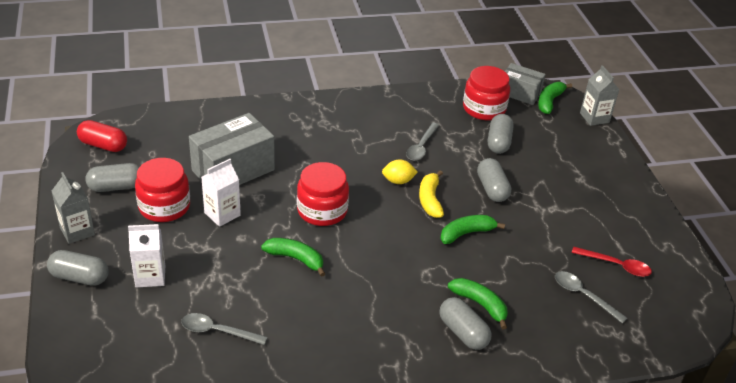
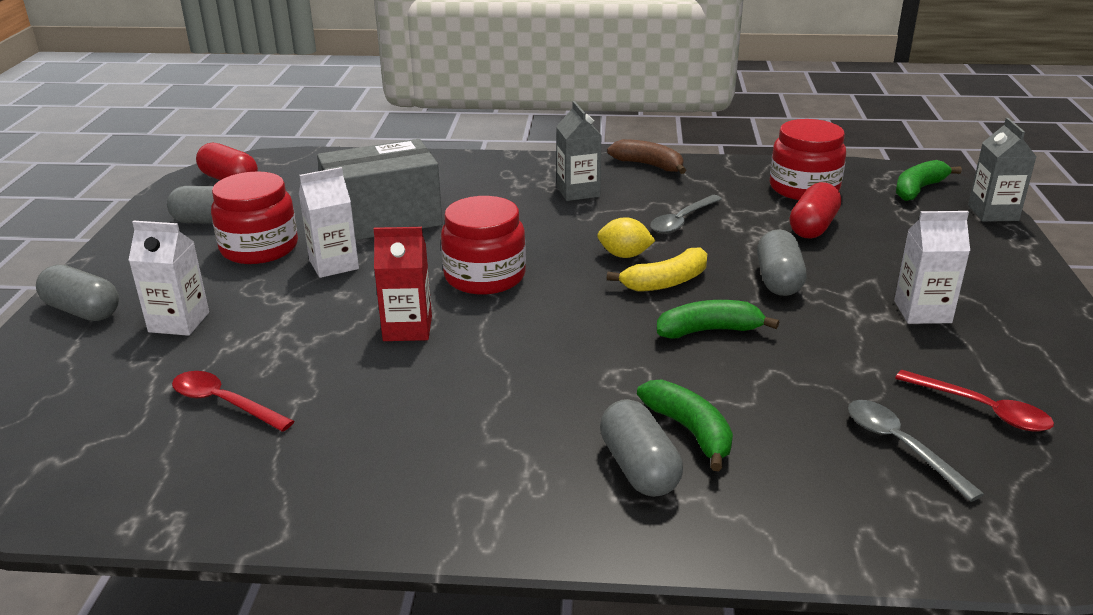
camera: 20 degrees right, 10 degrees down
(77, 231) = (123, 261): grey carton -> grey carton (578, 192)
(217, 331) = (224, 403): grey spoon -> red spoon
(296, 259) = (407, 328): green banana -> red carton
(383, 98) = (649, 165): none -> brown banana
(430, 200) = (665, 282): yellow banana -> yellow banana turned 135 degrees counterclockwise
(498, 142) = (813, 227): grey capsule -> red capsule
(520, 93) = (871, 176): grey box -> none
(573, 202) = (922, 312): none -> white carton

